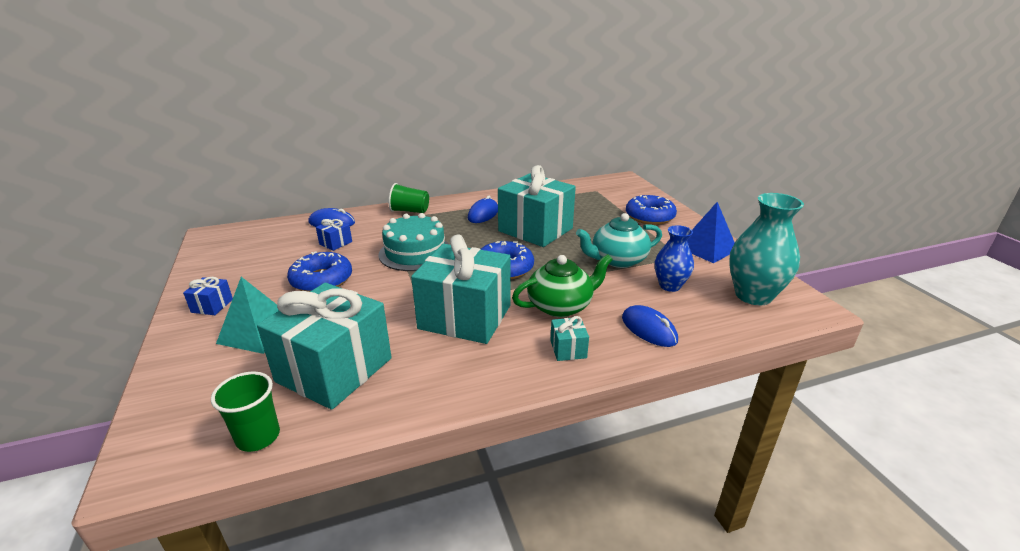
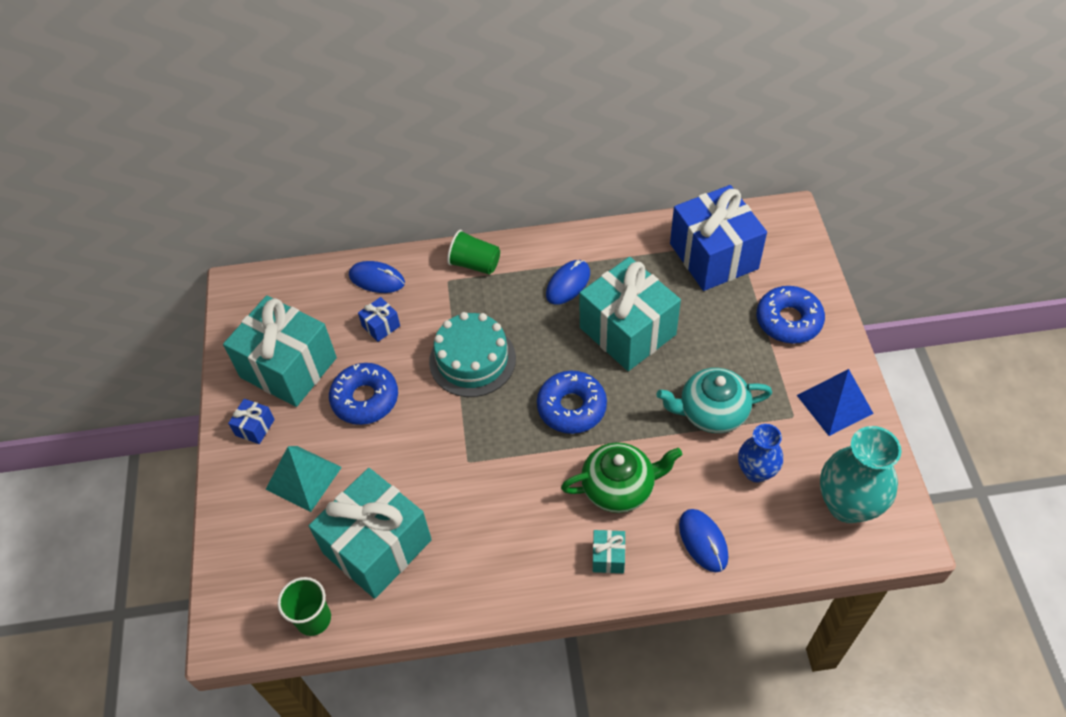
camera: 15 degrees right, 25 degrees up
(465, 317) = (512, 488): turquoise gift -> turquoise gift (288, 367)
(583, 196) = (713, 256): none -> blue gift

